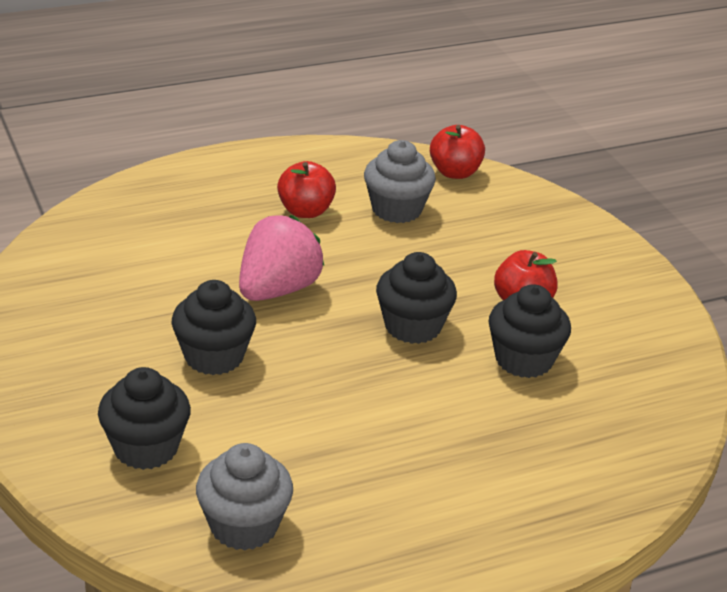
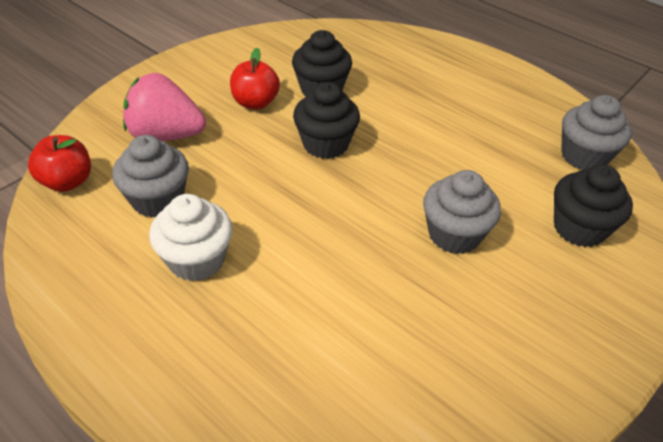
camera: 115 degrees left, 10 degrees up
(214, 356) = (454, 234): black cupcake -> grey cupcake
(277, 290) = (338, 231): pink strawberry -> pink strawberry (166, 135)
(305, 211) = (196, 260): red apple -> white cupcake

